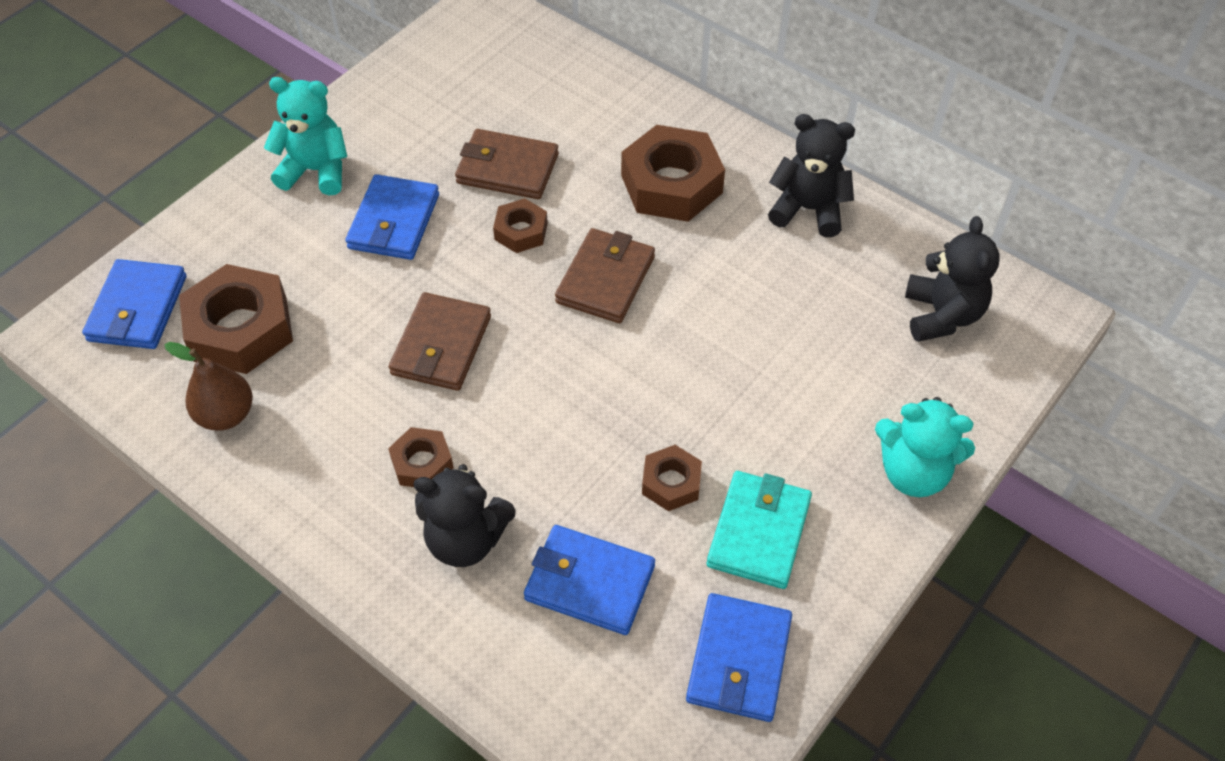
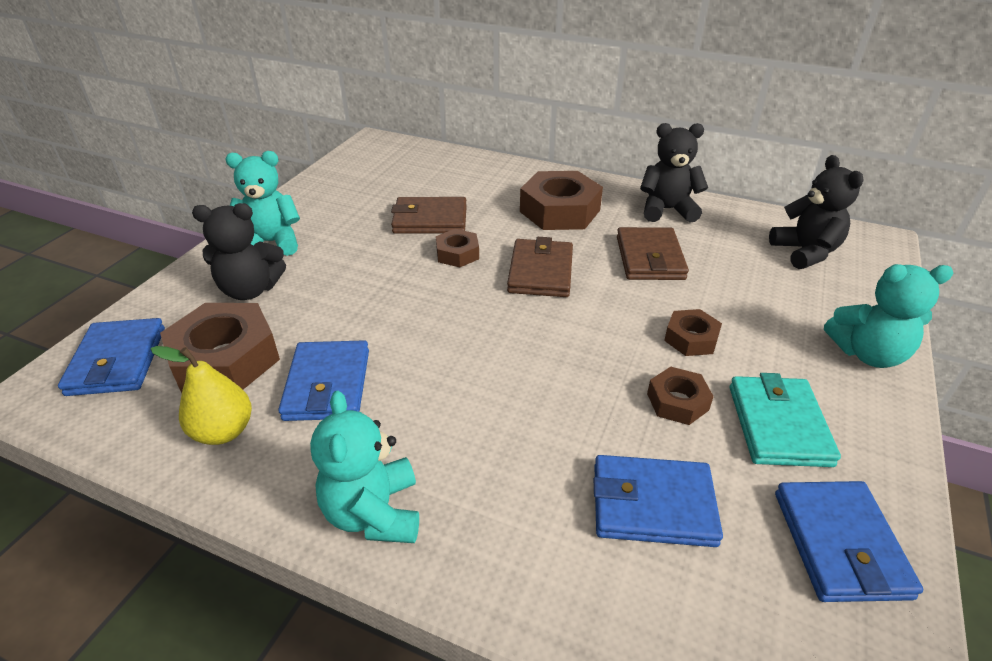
camera: 15 degrees left, 15 degrees down
(226, 415) = (223, 431): brown pear -> yellow pear
(340, 530) = (374, 513): none -> turquoise teddy bear
(394, 221) = (349, 263): blue wallet -> blue wallet (327, 384)
(422, 463) = (438, 433): brown nut -> brown nut (691, 338)
(441, 345) = (421, 338): brown wallet -> brown wallet (650, 258)
(466, 539) = (510, 492): black teddy bear -> black teddy bear (250, 290)

